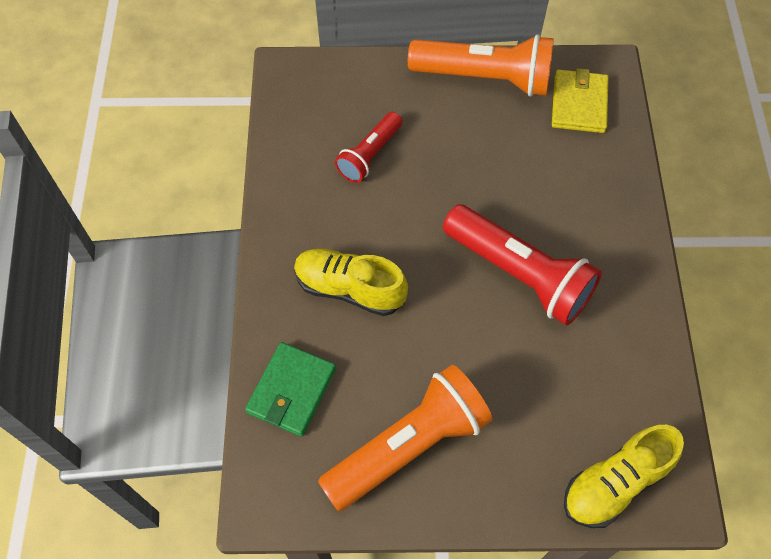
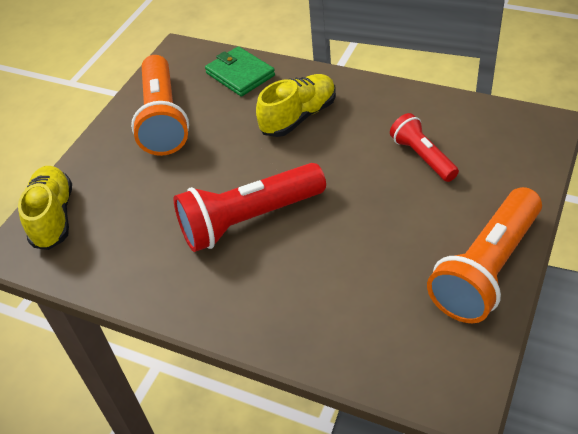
camera: 120 degrees right, 15 degrees down
(579, 104) = (417, 342): yellow wallet -> none

